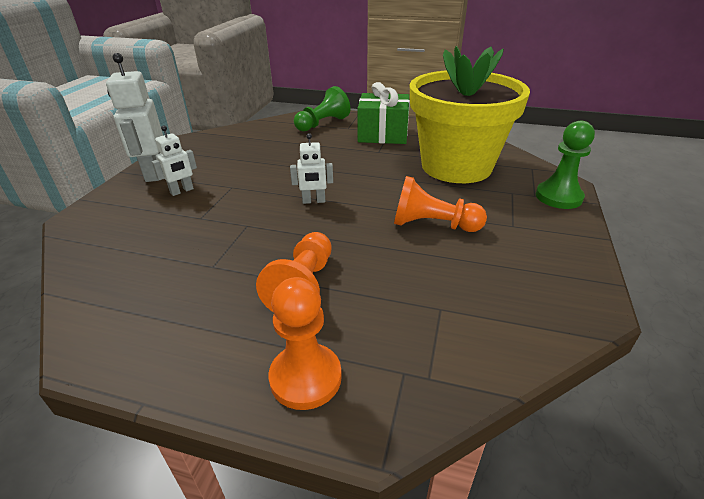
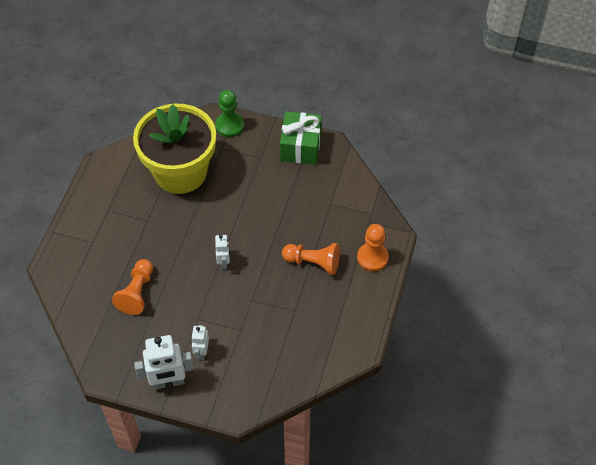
camera: 90 degrees left, 20 degrees up
(182, 191) = (202, 352): white robot -> white robot turned 135 degrees counterclockwise
(322, 124) = (78, 262): green pawn -> none
(383, 134) = (113, 215): green gift -> green gift (300, 147)
(432, 225) = (257, 197): orange pawn -> orange pawn (137, 293)

